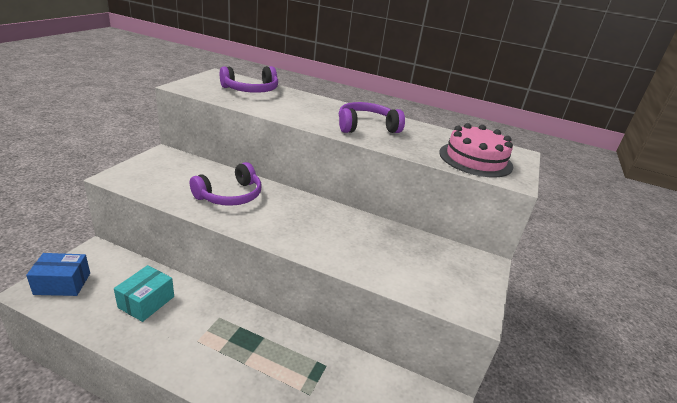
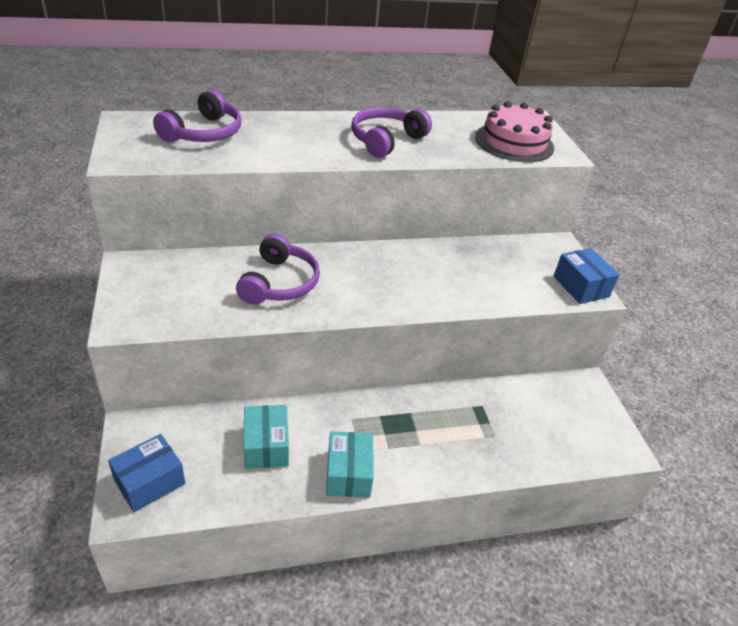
camera: 35 degrees left, 10 degrees up
(171, 351) = (348, 473): none -> turquoise box
(469, 301) = (581, 286): none -> blue box

